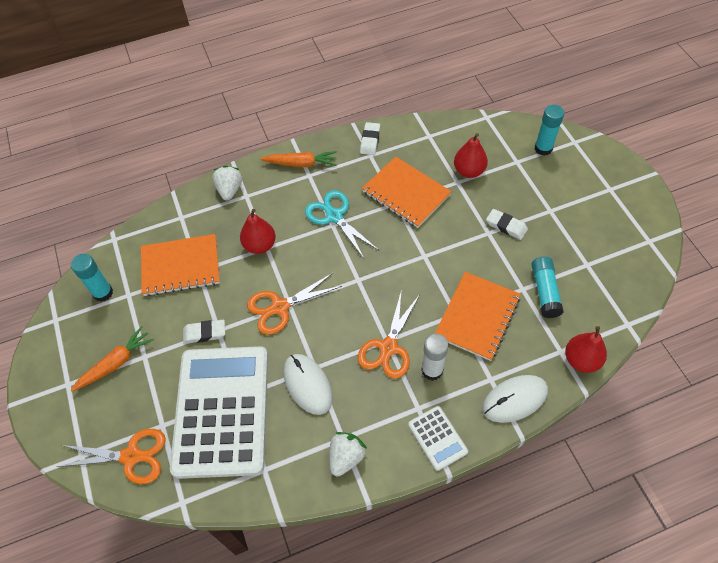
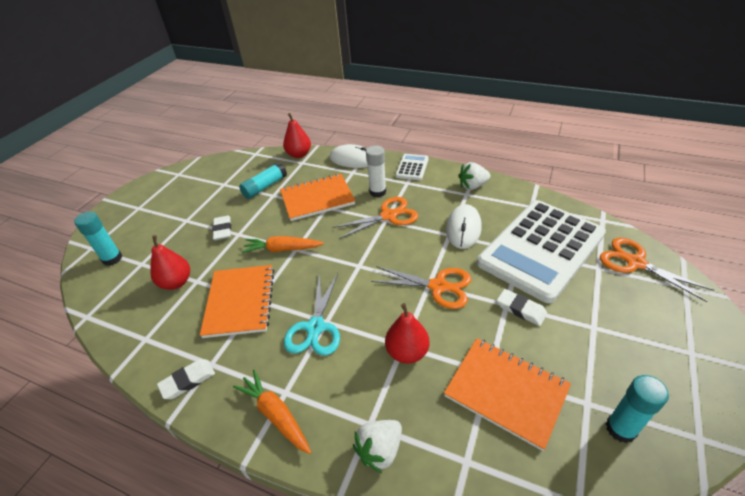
camera: 135 degrees left, 15 degrees down
(116, 363) = (627, 339): orange carrot -> orange carrot (282, 249)

